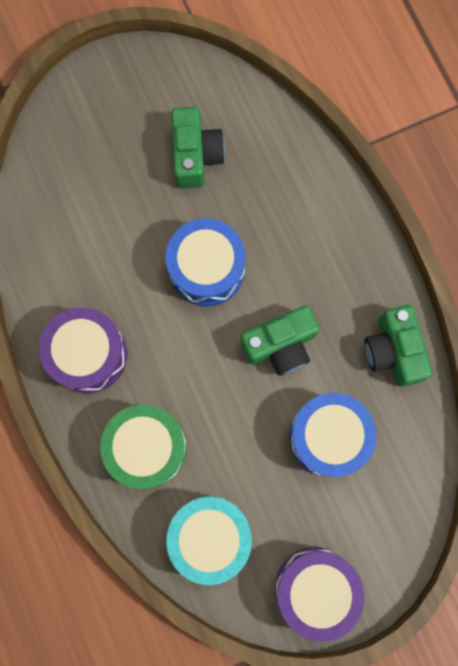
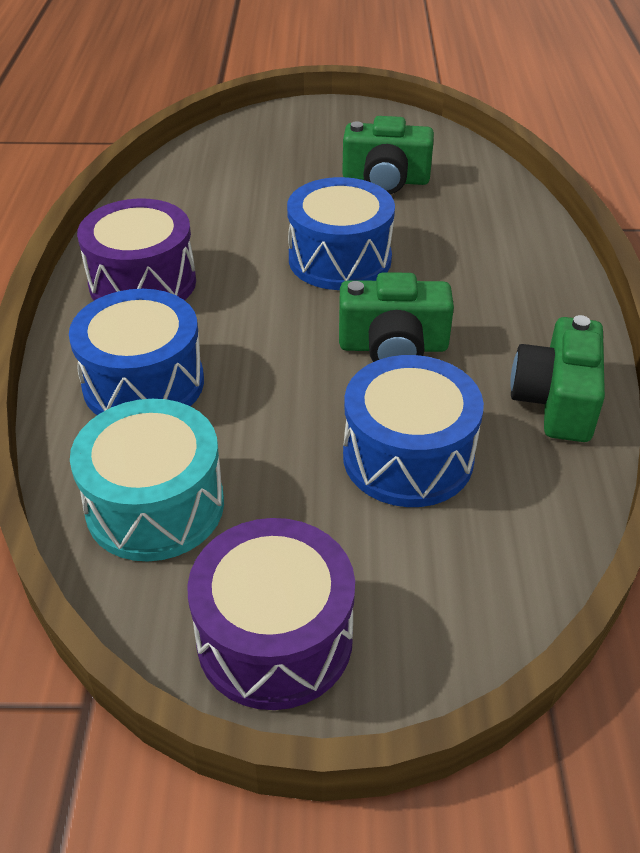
camera: 25 degrees right, 35 degrees down
(147, 448) = (143, 383): green drum -> blue drum
(195, 155) = (385, 180): green camera -> green camera turned 75 degrees clockwise

